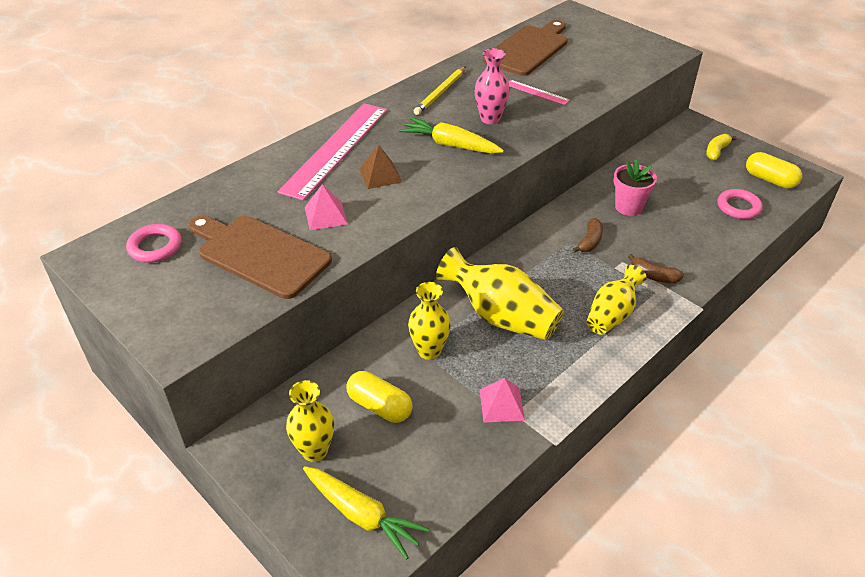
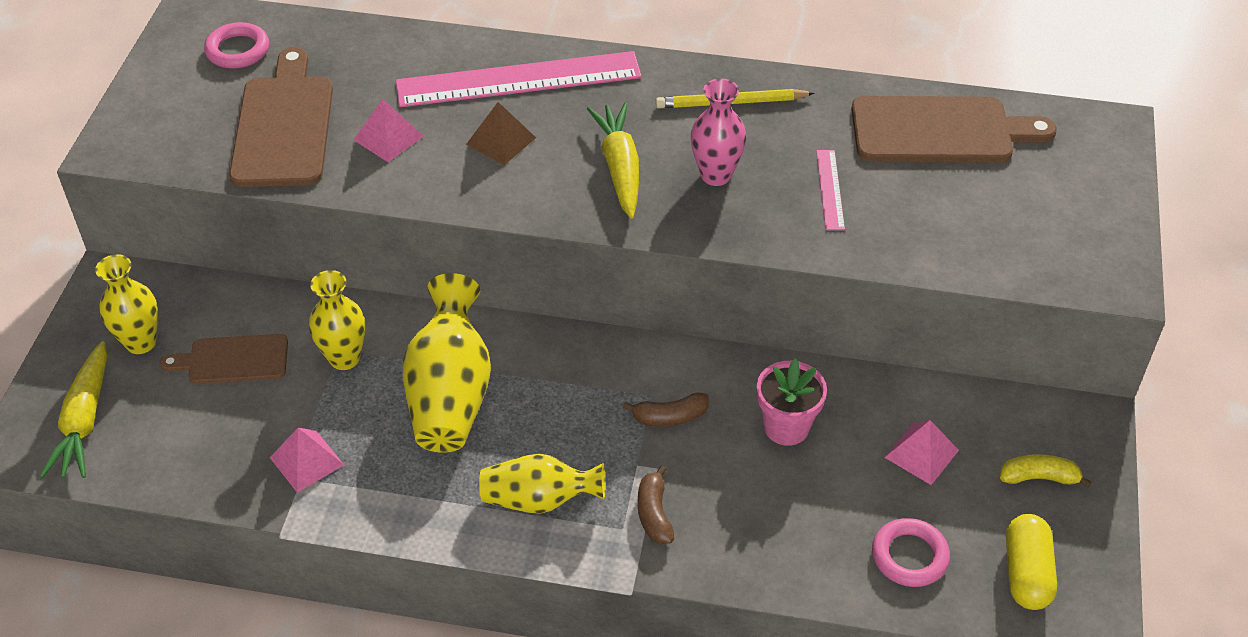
camera: 55 degrees right, 5 degrees up
(379, 406) = (233, 360): yellow capsule -> brown cutting board
(677, 175) = (921, 453): none -> pink pyramid

